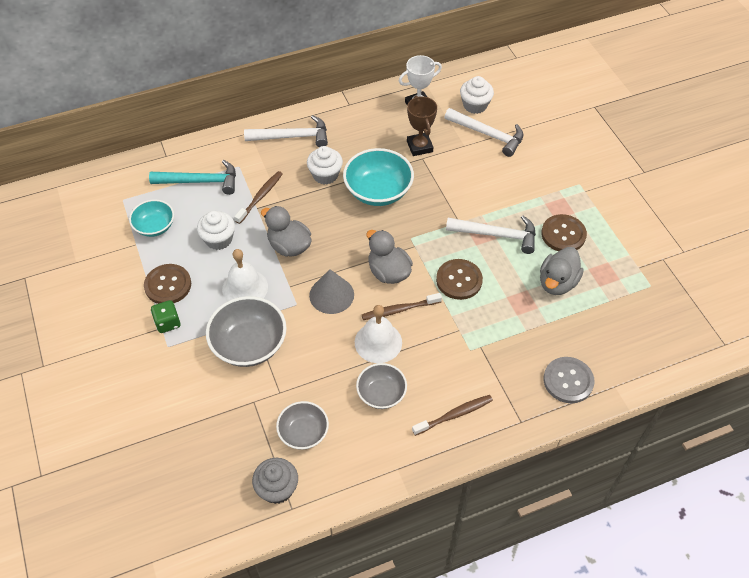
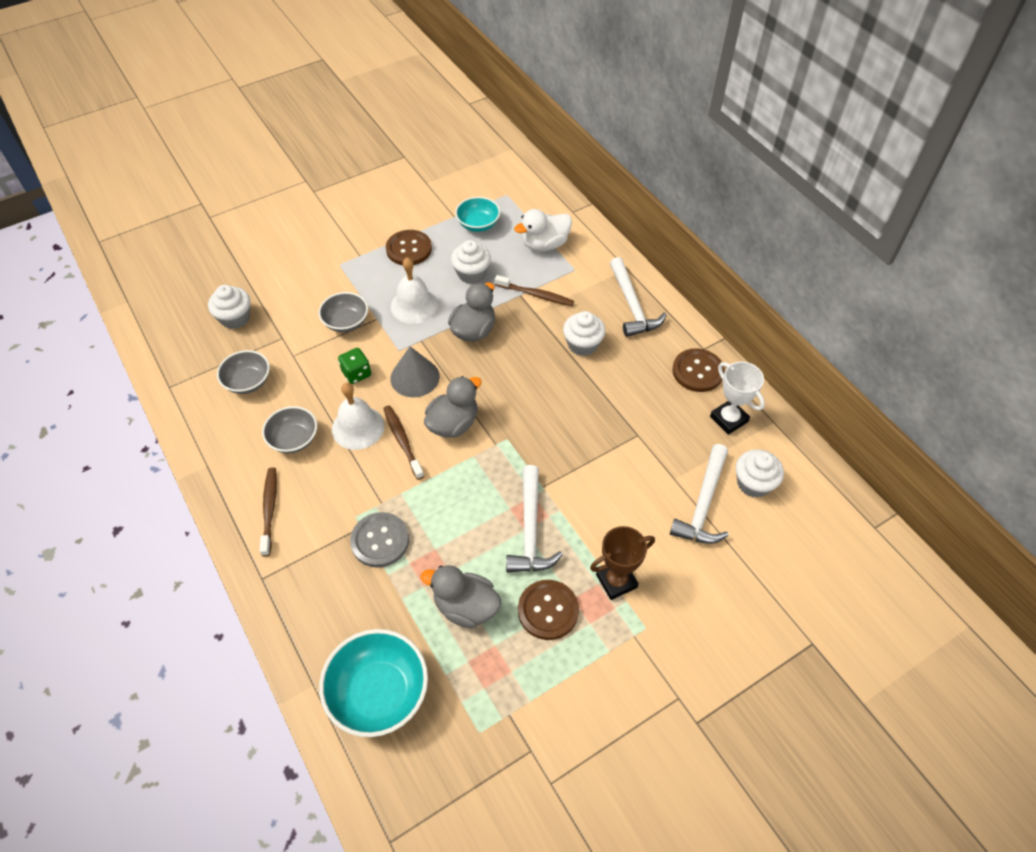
camera: 80 degrees right, 0 degrees up
(168, 323) = (365, 259): green dice -> green dice (356, 374)
(201, 181) = (544, 244): turquoise hammer -> white duck
(213, 445) = (235, 318): none -> white cupcake
(249, 344) = (346, 322): grey bowl -> grey bowl, size x0.62
(277, 488) = (189, 372): grey cupcake -> none
(378, 191) = (571, 397): turquoise bowl -> turquoise bowl (379, 693)
(419, 146) = (656, 429): brown trophy -> brown trophy (616, 581)
(454, 415) = (269, 510): brown toothbrush -> brown toothbrush turned 150 degrees counterclockwise
(459, 280) = (452, 495): brown button -> brown button (697, 371)
(568, 381) = (318, 627): grey button -> grey button (380, 540)

